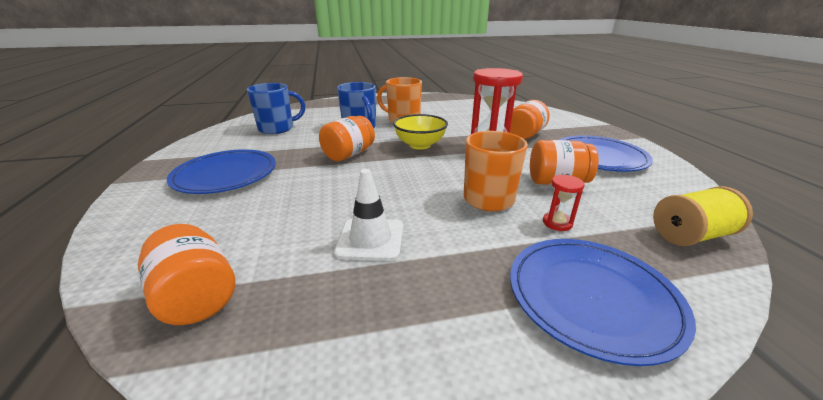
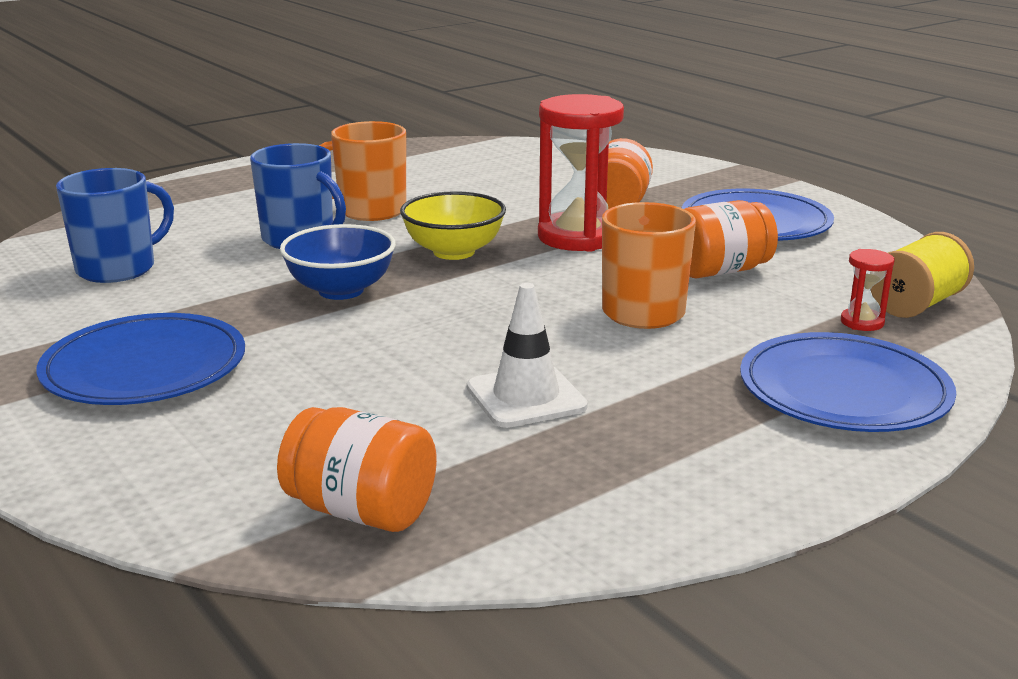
camera: 25 degrees left, 5 degrees down
(349, 154) = (341, 290): orange jar -> blue bowl
(557, 223) = (756, 323): red hourglass -> red hourglass (862, 322)

